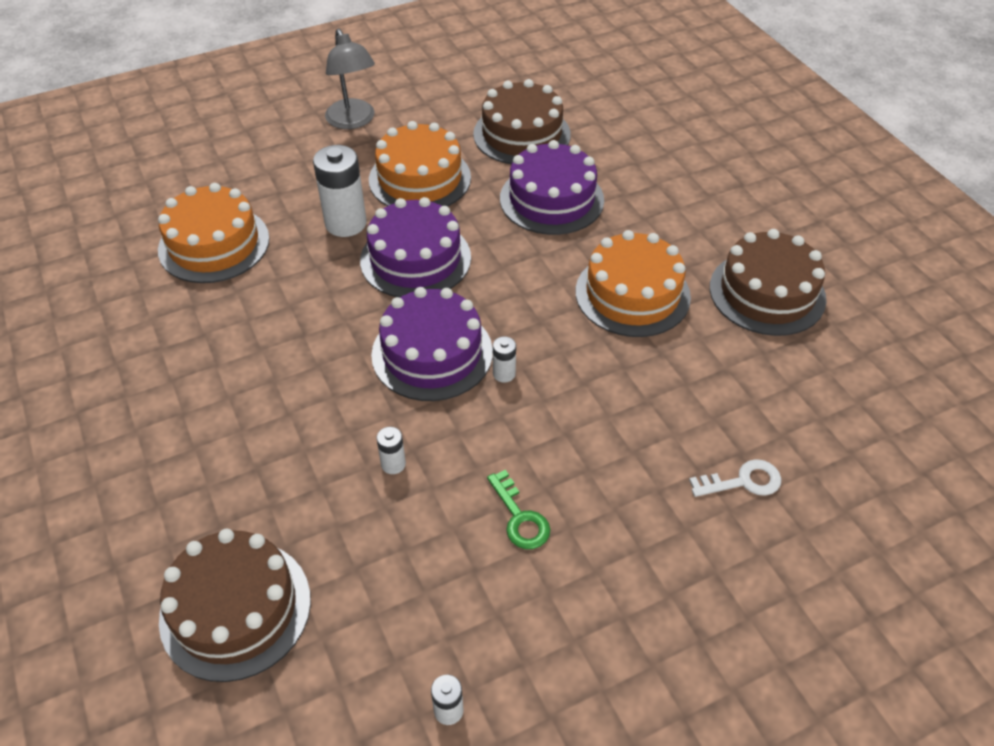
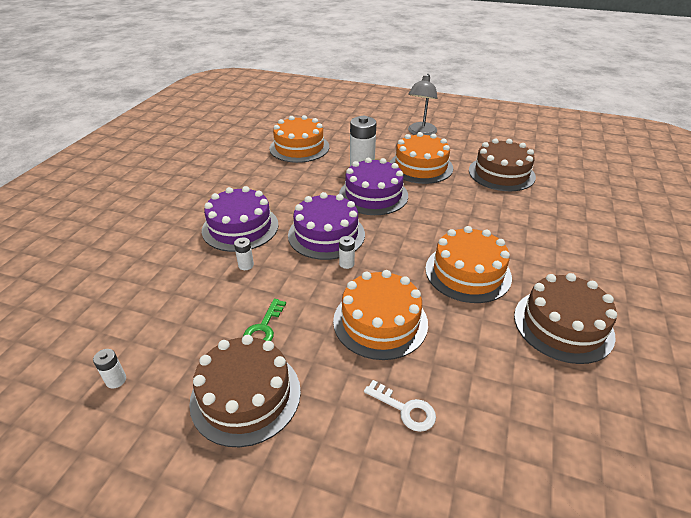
camera: 45 degrees right, 10 degrees down
(235, 608) = (116, 272): brown cake -> brown cake (245, 395)
(551, 199) = (479, 207): purple cake -> purple cake (240, 227)
(620, 414) = (380, 321): none -> orange cake

